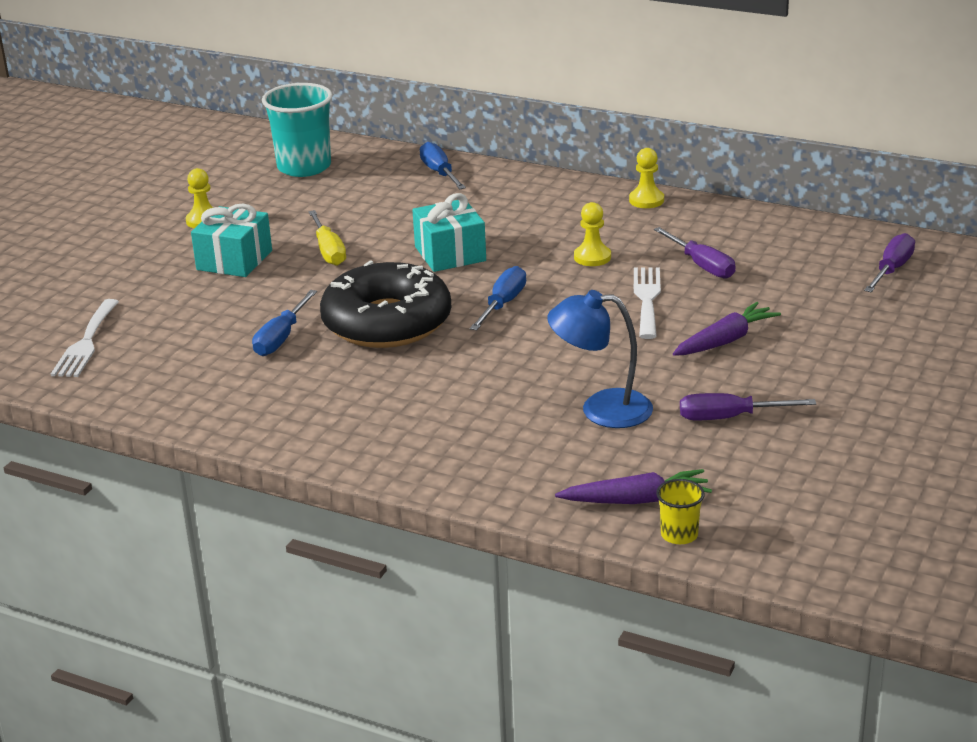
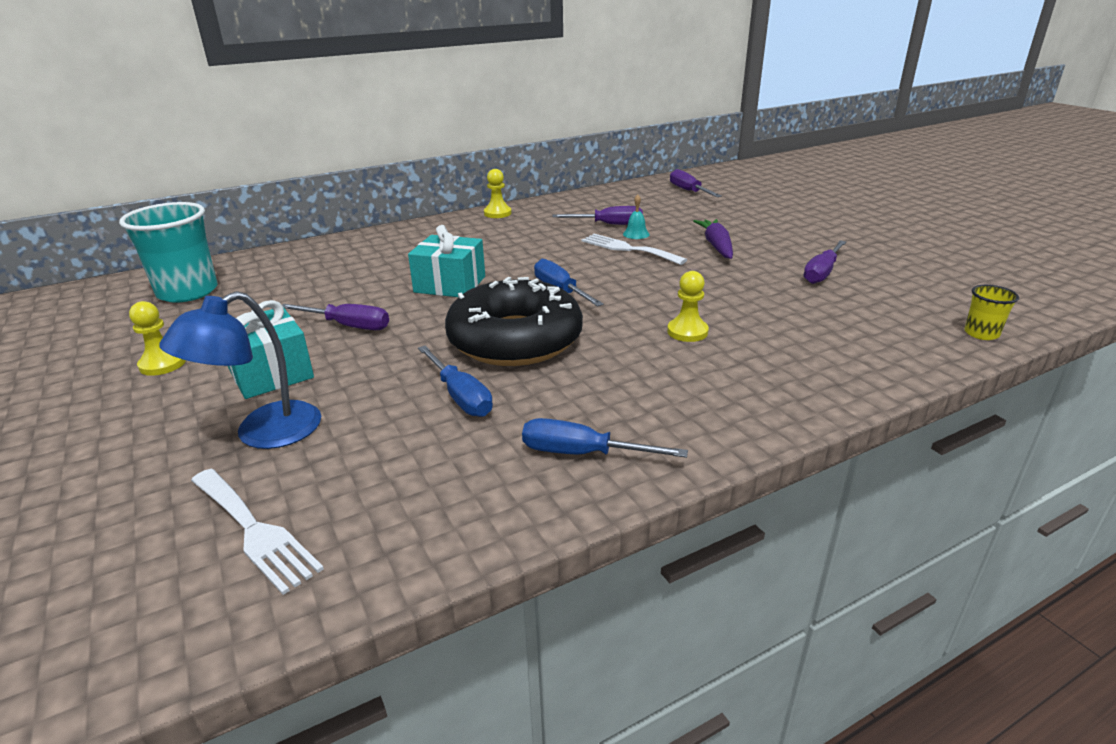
camera: 55 degrees left, 0 degrees up
(328, 251) = (348, 326): yellow screwdriver -> purple screwdriver
(439, 173) = (322, 252): blue screwdriver -> blue screwdriver (582, 453)
(592, 257) = (543, 246): yellow pawn -> yellow pawn (687, 332)
(601, 409) = (766, 305): blue lamp -> blue lamp (263, 433)
(636, 500) = (918, 333): purple carrot -> none
(695, 289) = (636, 234): none -> turquoise bell

